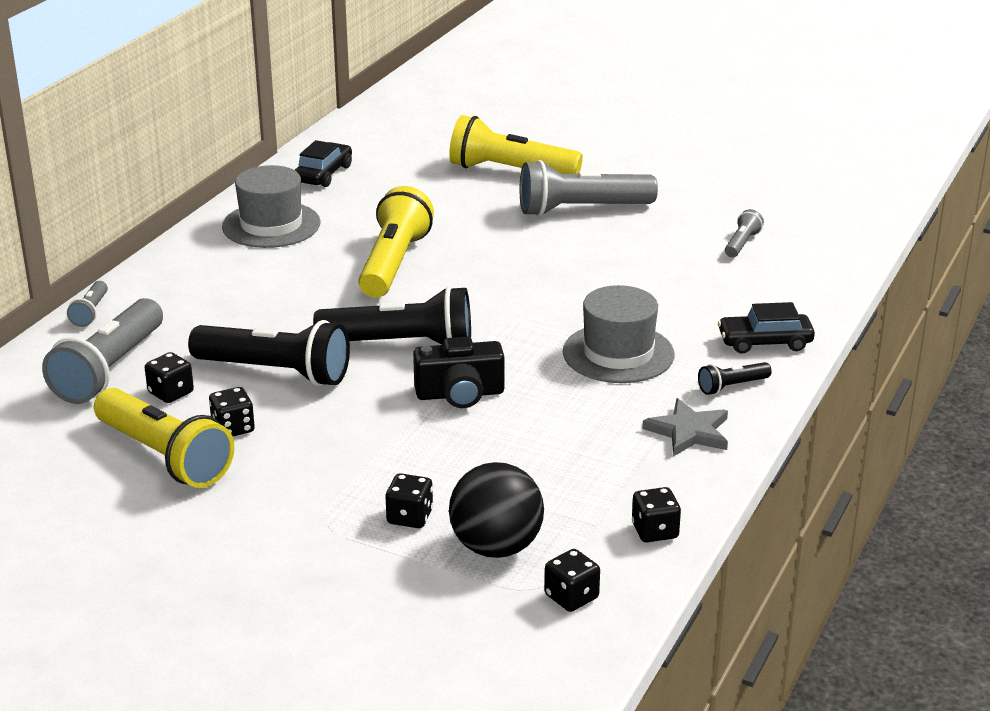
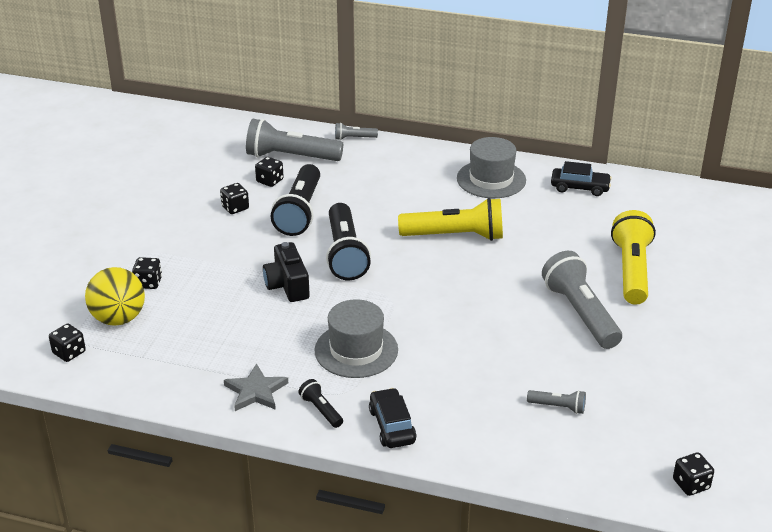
camera: 80 degrees right, 5 degrees up
(164, 456) = (203, 191): yellow flashlight -> none
(496, 547) = (118, 318): black ball -> yellow ball
(655, 531) = (136, 382): black dice -> black dice (691, 484)

